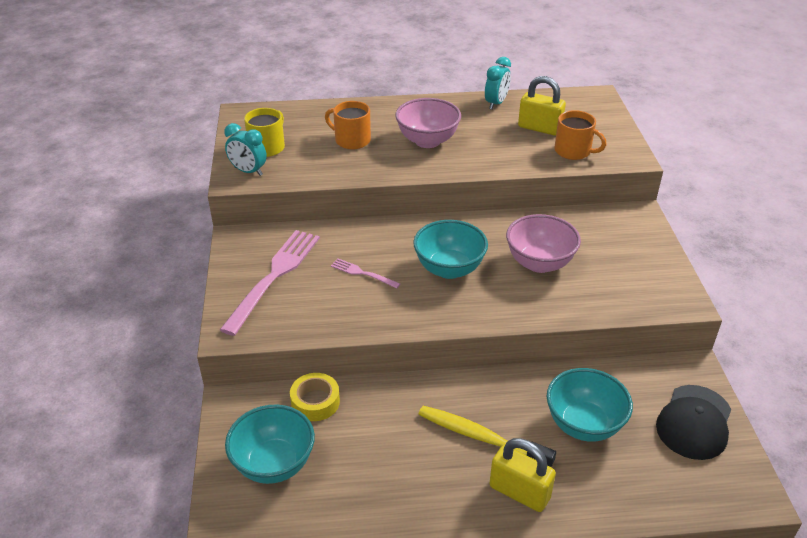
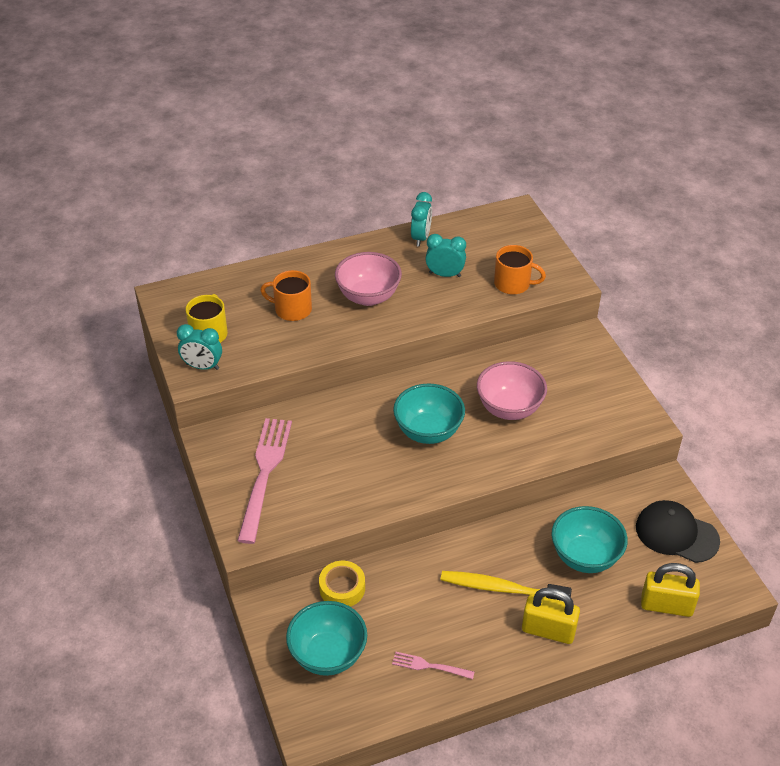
camera: 15 degrees left, 5 degrees up
(362, 273) = (348, 453): pink fork -> pink fork (429, 666)
(508, 134) = (445, 274): none -> turquoise clock
(539, 128) = (473, 261): yellow padlock -> yellow padlock (666, 605)
(694, 422) = (676, 534): black cap -> black cap turned 105 degrees clockwise

